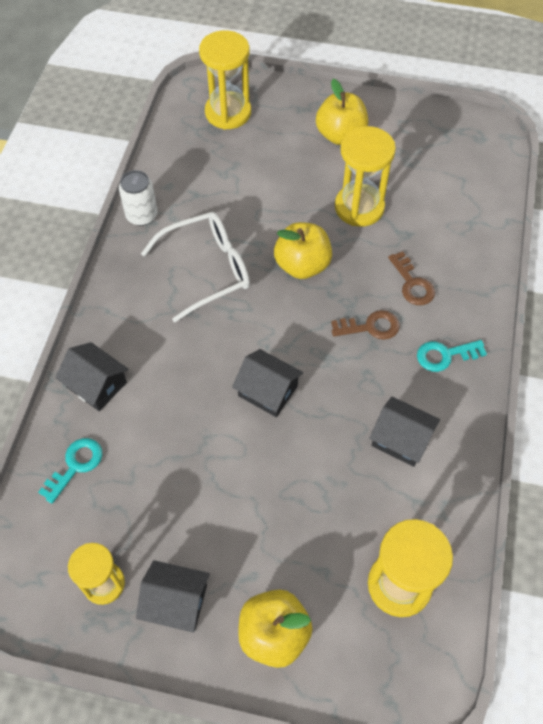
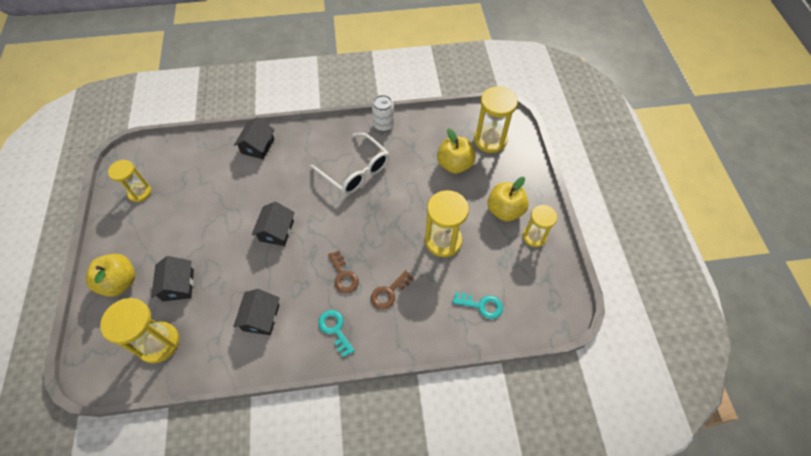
camera: 70 degrees right, 0 degrees up
(75, 465) = (205, 155): turquoise key -> turquoise key (481, 305)
(176, 602) = (133, 228): black house -> black house (178, 285)
(302, 265) = (379, 221): yellow apple -> yellow apple (454, 164)
(387, 121) = (534, 236): none -> yellow hourglass

